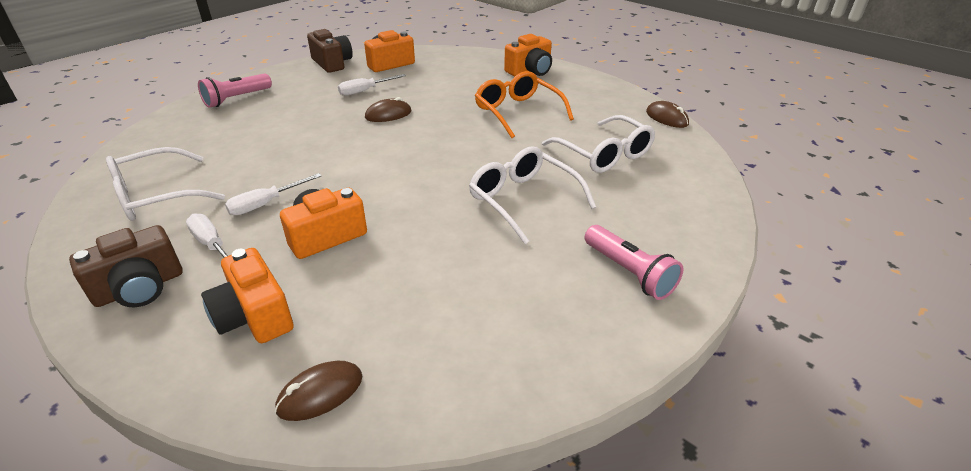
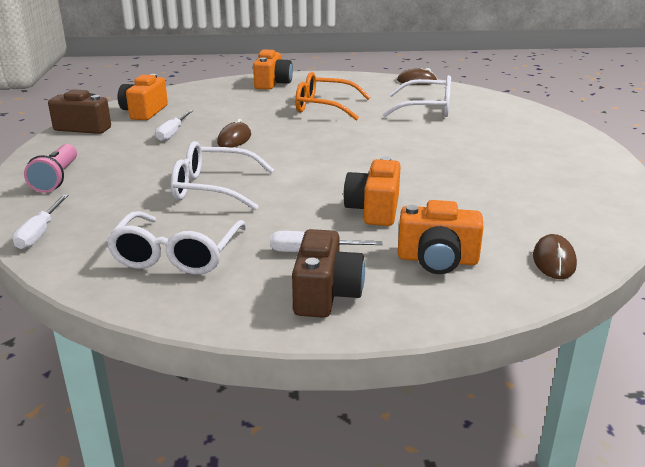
camera: 45 degrees left, 10 degrees down
(266, 204) = (285, 217): white screwdriver -> white screwdriver (40, 233)
(523, 200) = (439, 144): white glasses -> white glasses (213, 188)
(629, 272) = (556, 149): pink flashlight -> none

